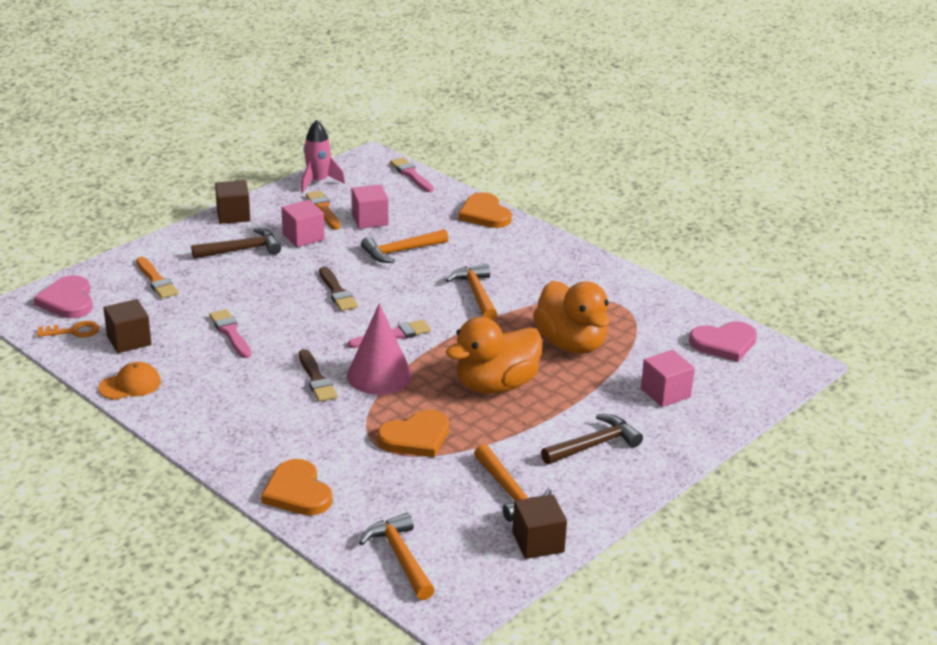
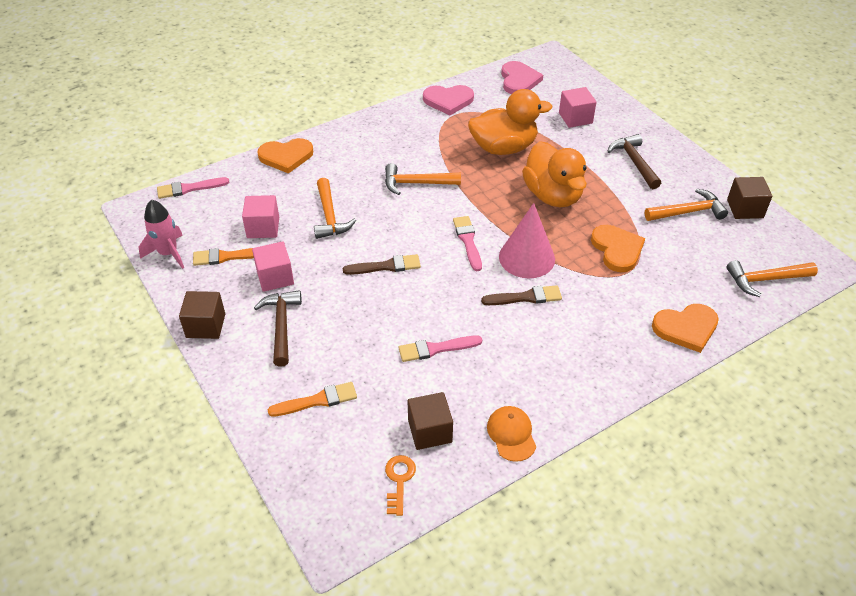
camera: 75 degrees left, 15 degrees up
(68, 300) = (333, 484): pink heart -> pink heart (448, 100)

